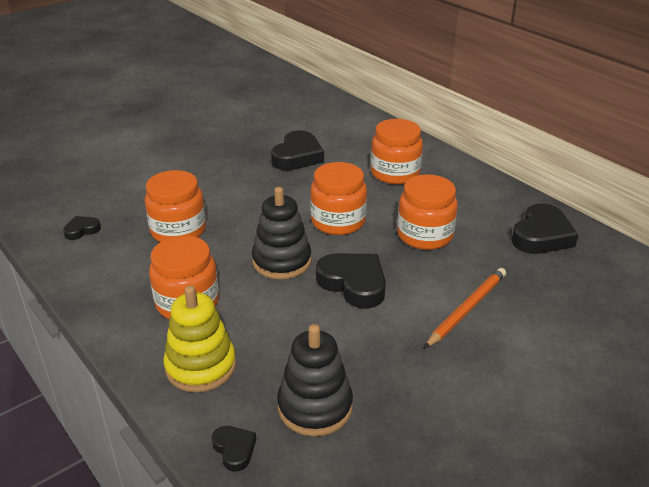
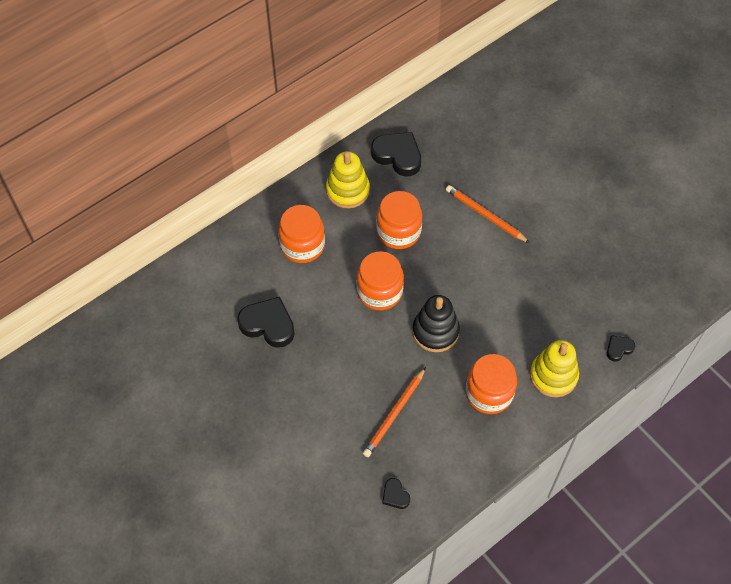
camera: 90 degrees left, 25 degrees up
(178, 230) = (394, 414): orange jar -> orange pencil
(315, 407) = (581, 307): black stacking toy -> none
(353, 284) = (461, 282): black heart -> none
(476, 200) = (347, 190): none -> yellow stacking toy

